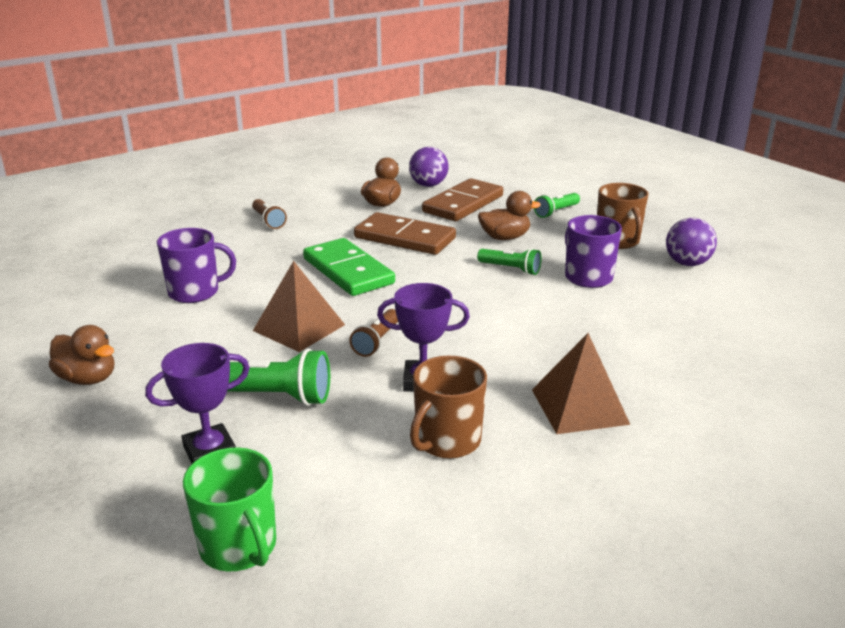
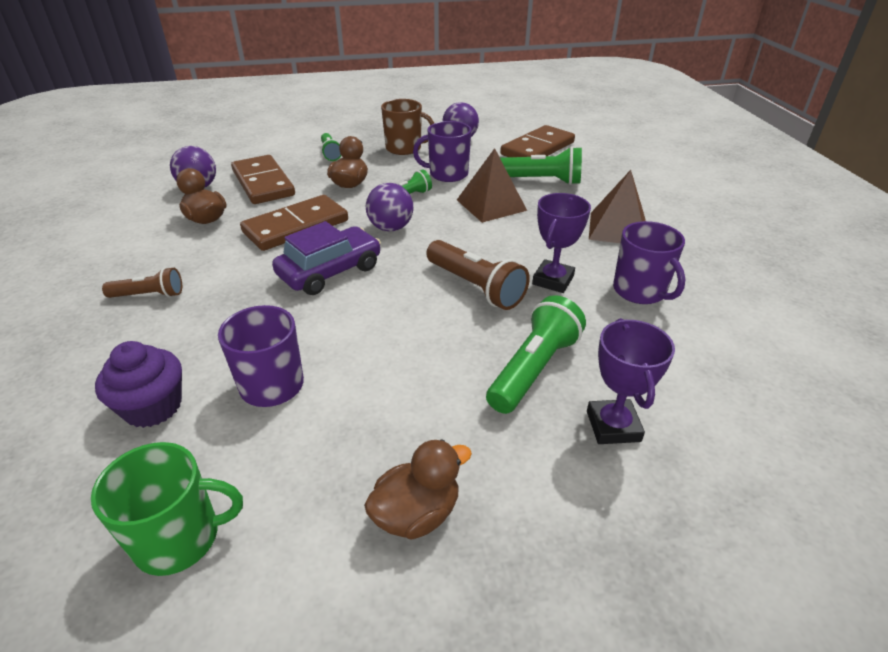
camera: 65 degrees left, 10 degrees up
(156, 263) = (153, 407): none -> purple cupcake
(239, 547) = (758, 431): green mug -> green mug (179, 538)
(299, 327) = (417, 324): brown pyramid -> brown pyramid (491, 205)
(348, 271) = (330, 271): green domino -> purple car
(376, 342) = (476, 287): brown flashlight -> brown flashlight, size x1.63
(443, 277) = (390, 228): none -> purple ball
(447, 441) = (640, 291): brown mug -> purple mug
(643, 334) = (541, 181): none -> green flashlight
(734, 315) = (537, 148): none -> brown domino

